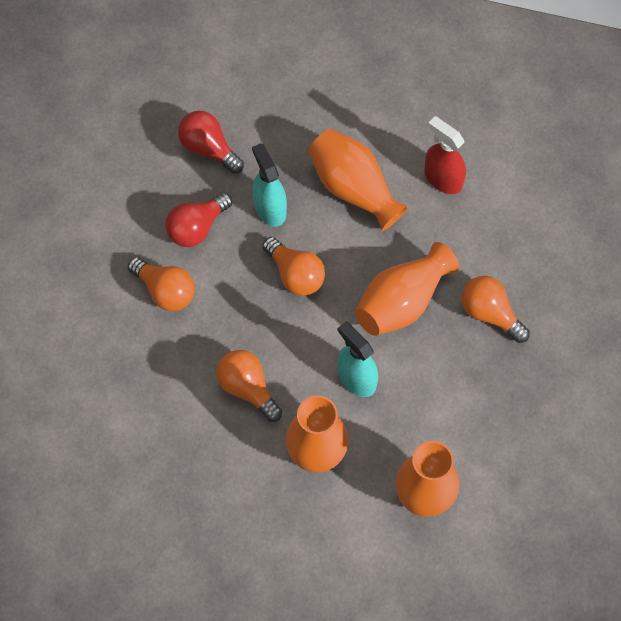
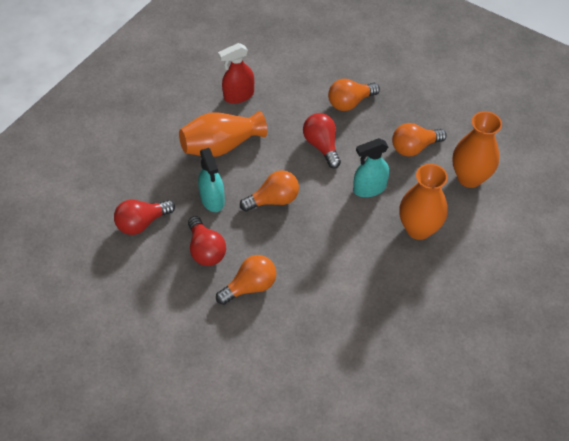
camera: 70 degrees left, 10 degrees down
(247, 388) = (352, 256): orange light bulb -> orange light bulb (414, 147)
(270, 208) = (212, 199): turquoise spray bottle -> turquoise spray bottle turned 105 degrees counterclockwise
(402, 302) = (322, 145): orange vase -> red light bulb

